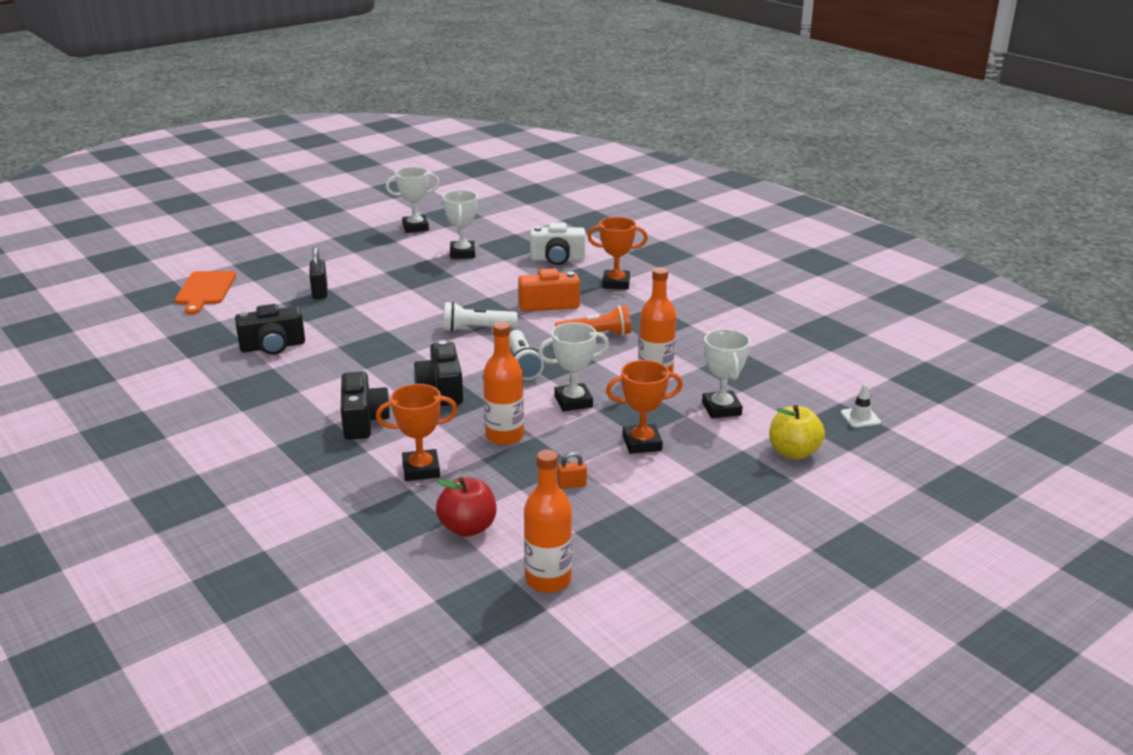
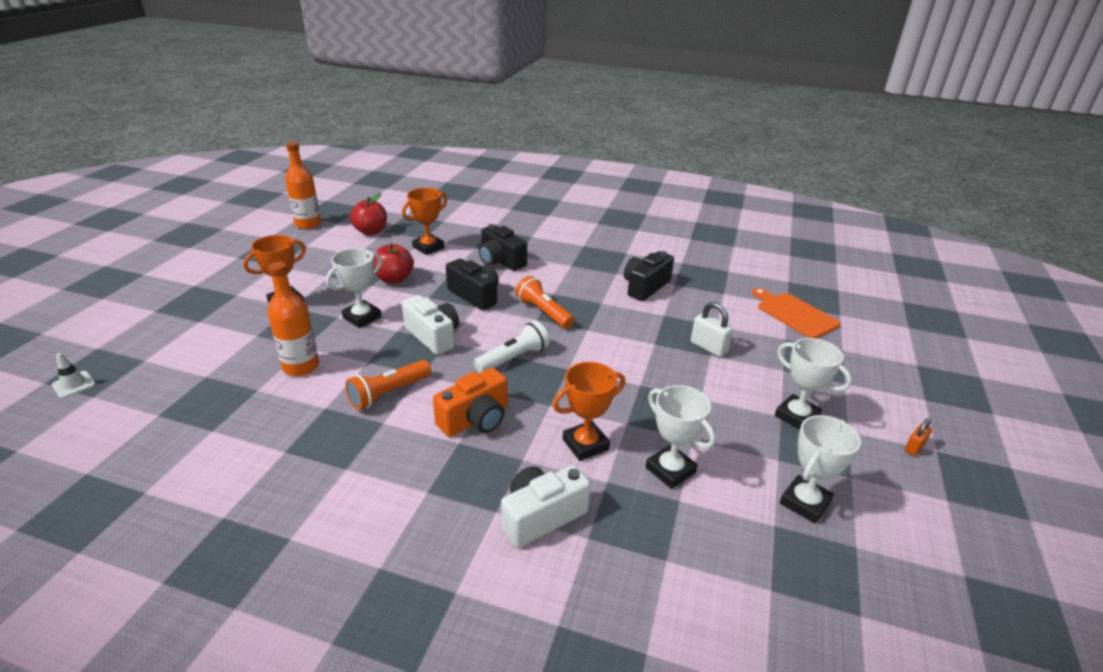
camera: 145 degrees right, 5 degrees up
(320, 292) = (708, 347): black padlock -> white padlock
(401, 354) = (544, 312): none -> orange flashlight
(504, 436) = (394, 279): orange bottle -> red apple
(523, 364) = (433, 336): white flashlight -> white camera
(572, 485) = (324, 265): orange padlock -> orange padlock (914, 448)
(616, 283) = (421, 494): orange trophy -> orange trophy (585, 444)
(721, 409) = (223, 351): white trophy -> white trophy (796, 416)
(793, 452) = (151, 331): yellow apple -> none

